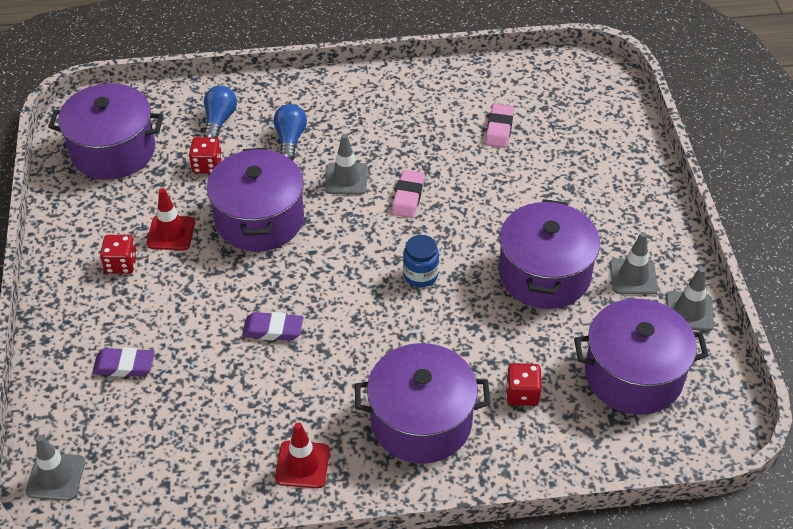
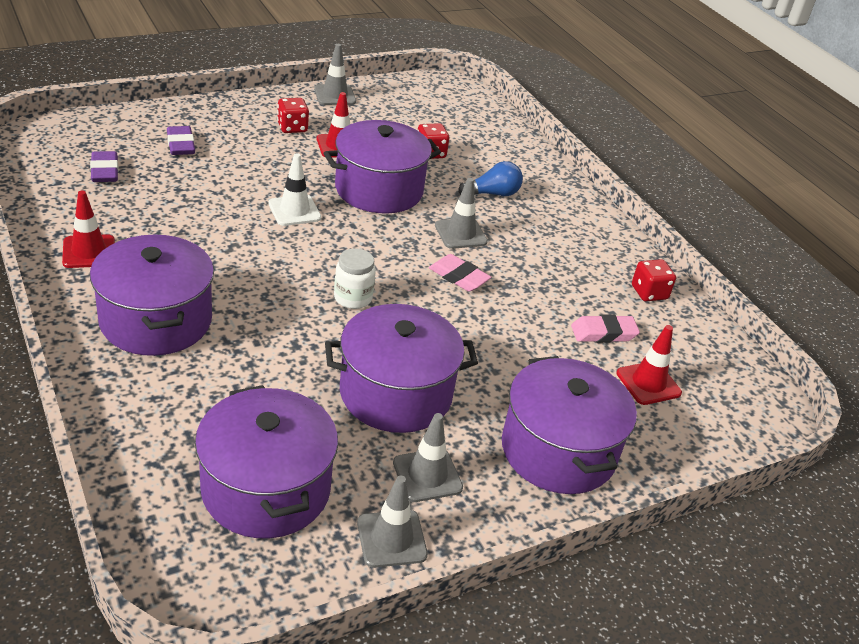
camera: 65 degrees right, 10 degrees down
(56, 477) = (59, 131): grey traffic cone -> grey traffic cone (335, 95)
(113, 151) = (419, 106): purple pot -> purple pot (558, 450)
(219, 120) = (490, 152): blue light bulb -> none
(273, 330) = (246, 214): purple eraser -> purple eraser (105, 171)
(277, 291) = (294, 211): none -> white traffic cone
(408, 197) = (458, 277): pink eraser -> pink eraser turned 45 degrees clockwise
(420, 275) = (353, 298): blue jar -> white jar
(522, 394) = (211, 392): red dice -> red dice (649, 293)
(560, 123) = (648, 383): none -> red traffic cone

